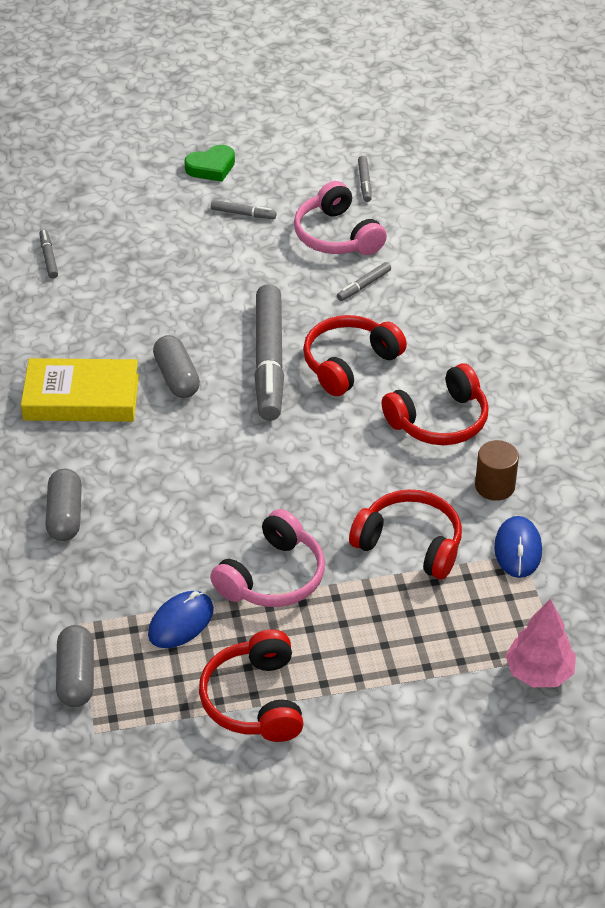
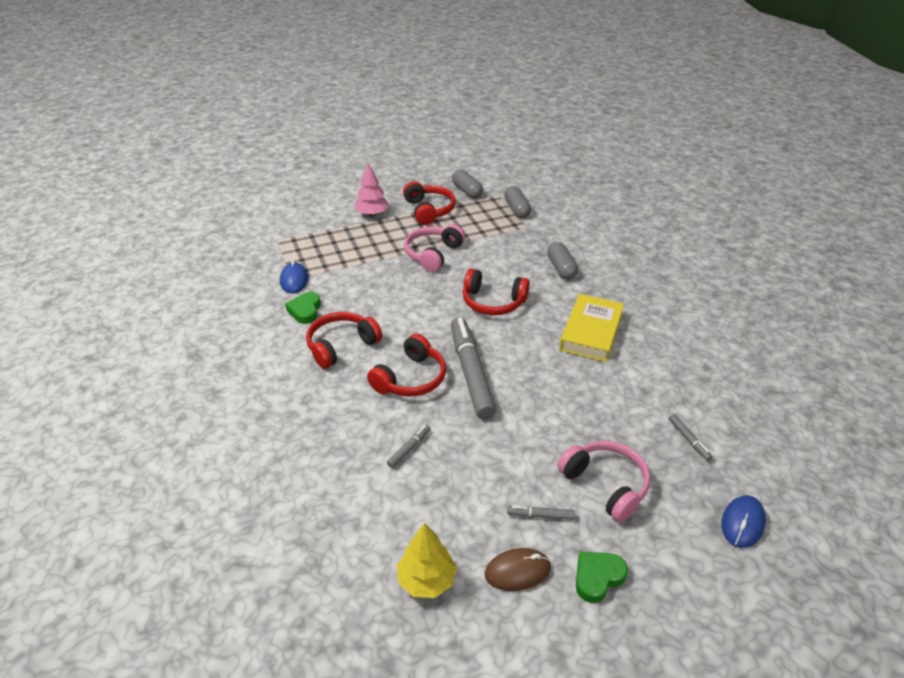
camera: 170 degrees right, 5 degrees down
(81, 397) = (591, 332): yellow book -> yellow book turned 60 degrees counterclockwise
(176, 377) = (533, 353): grey capsule -> grey capsule (467, 191)
(181, 622) = (475, 232): blue mouse -> blue mouse (742, 523)
(281, 179) = (517, 571): none -> brown mouse
(336, 236) = (443, 501): pink headphones -> pink headphones (606, 484)
(364, 182) = (426, 580): grey marker -> yellow tree
(410, 544) = (358, 276): red headphones -> red headphones (493, 302)
(495, 486) = (305, 311): brown cylinder -> green heart
(539, 672) = (289, 232): pink tree -> pink tree (372, 214)

